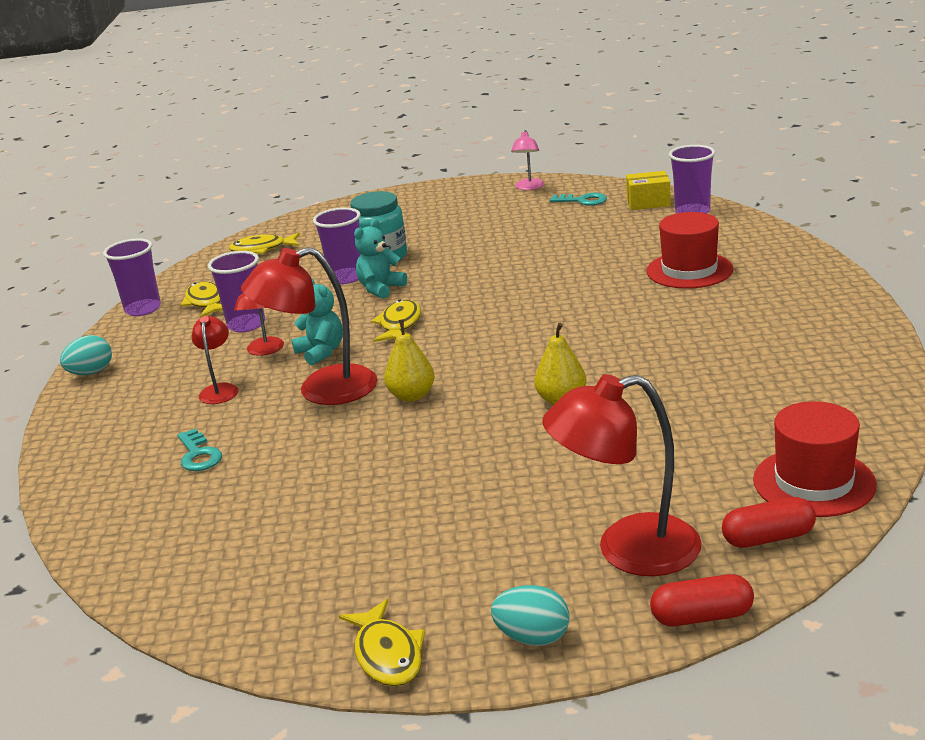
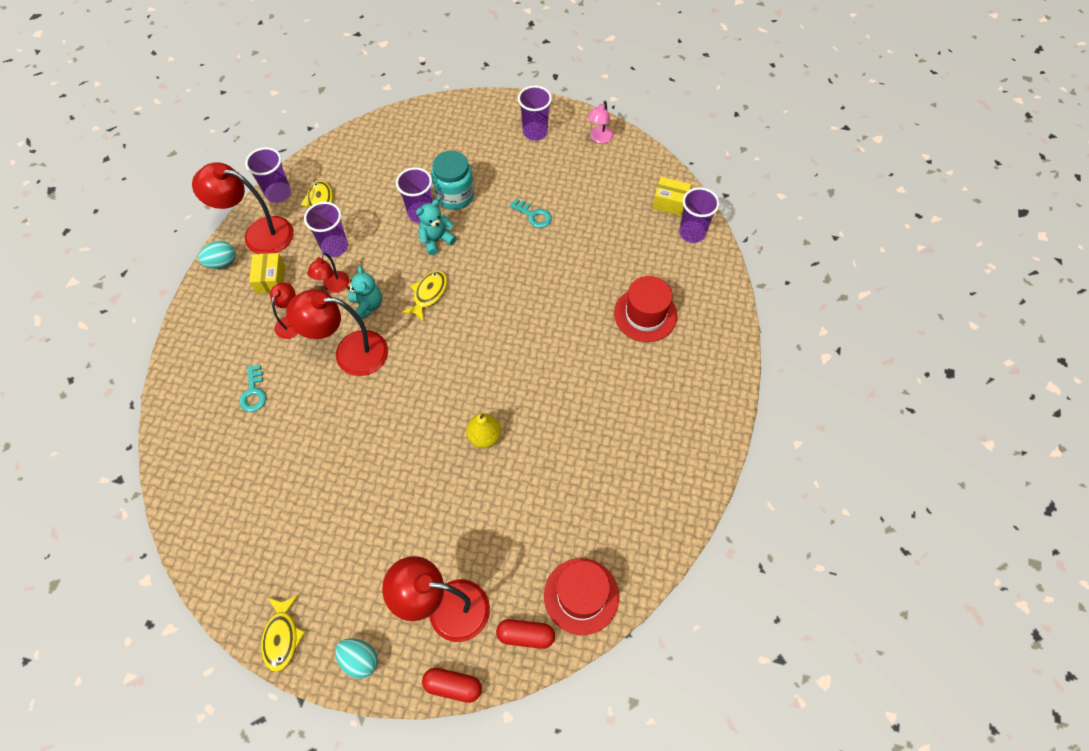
camera: 15 degrees right, 35 degrees up
(132, 341) = (258, 234): none -> red lamp
(170, 367) = (271, 279): none -> yellow box
(262, 249) = (382, 144): yellow fish -> none
(412, 396) = (400, 386): yellow pear -> none
(449, 201) = (535, 132): none -> purple cup
(583, 201) = (626, 178): turquoise key -> turquoise key (533, 215)

